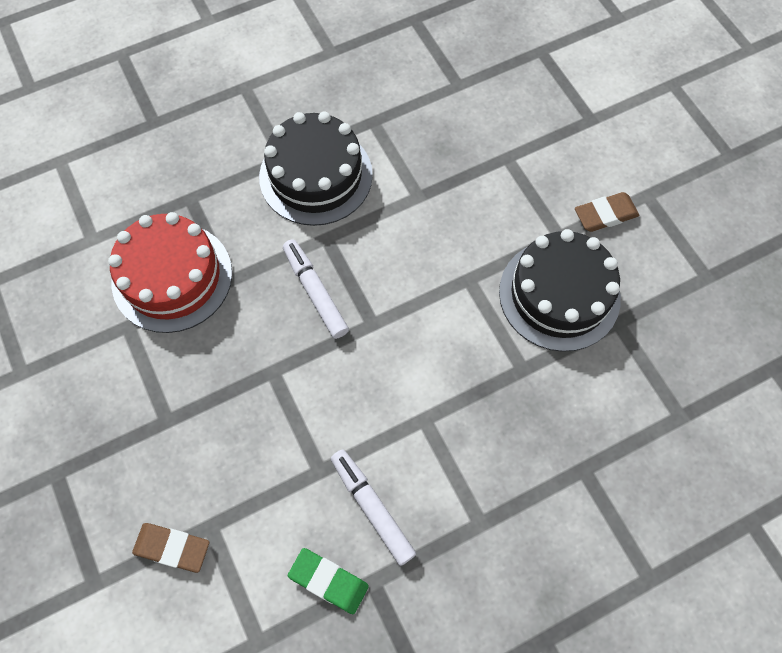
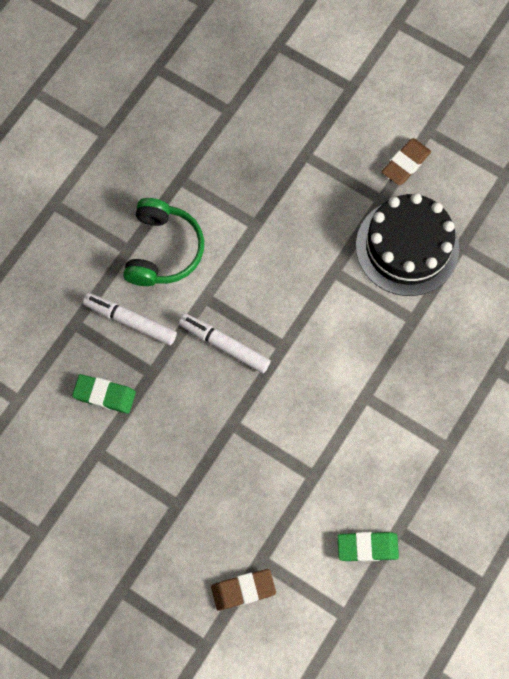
camera: 30 degrees left, 5 degrees up
(172, 277) = (104, 395): red cake -> green eraser
(316, 175) = (163, 250): black cake -> green headphones
(372, 507) = (366, 480): white marker -> white marker (130, 321)

